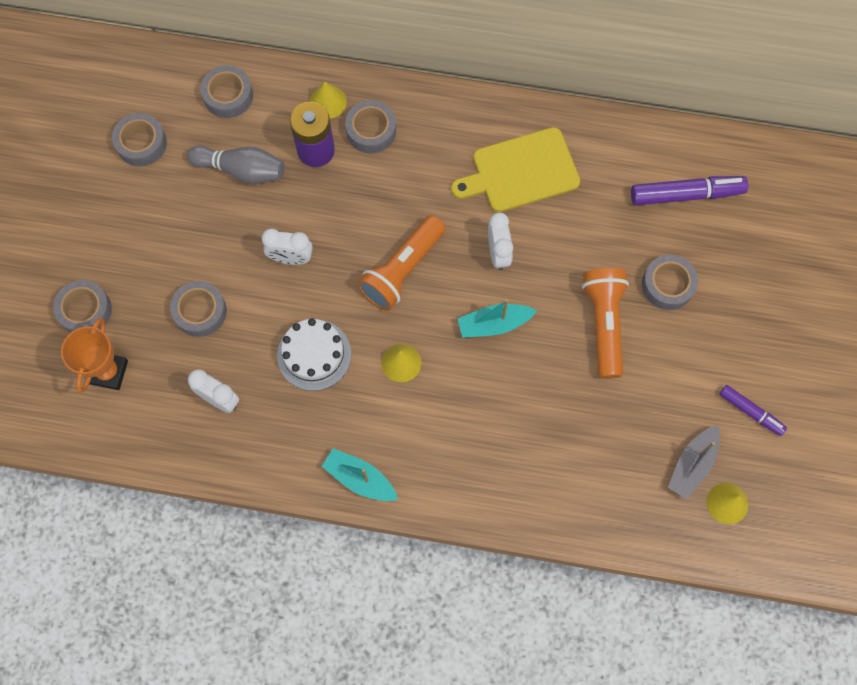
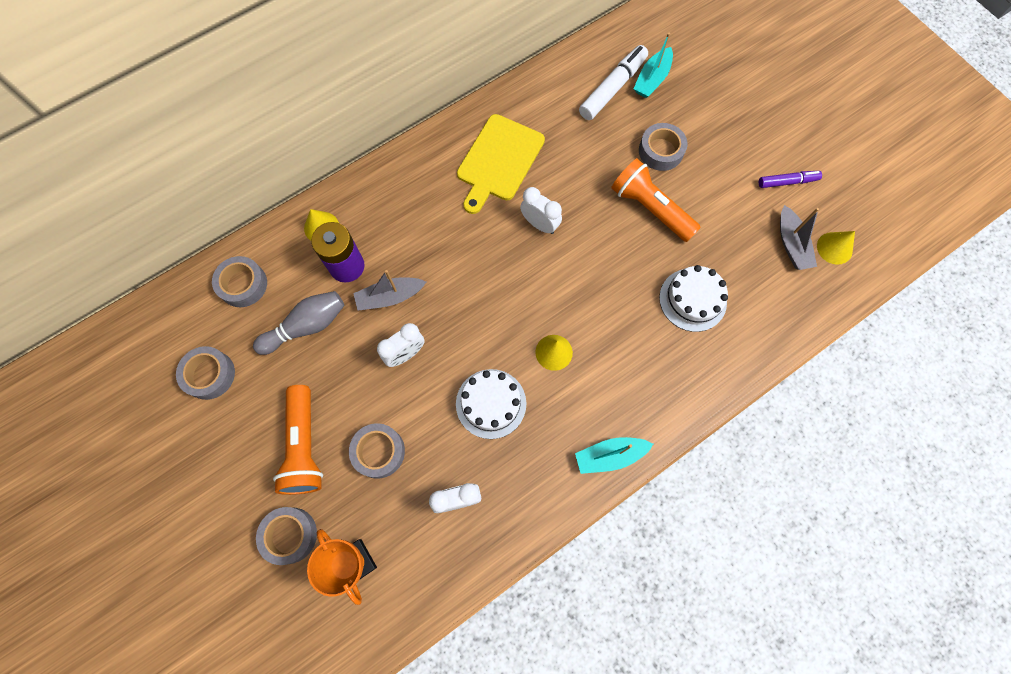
camera: 45 degrees left, 0 degrees up
(323, 204) = (390, 297): none -> grey boat
(371, 130) = (372, 220): grey tape -> none
(402, 270) = (489, 292): orange flashlight -> orange flashlight (304, 446)
(494, 324) = (585, 271): turquoise boat -> turquoise boat (652, 79)
(556, 428) = (692, 299): none -> white cake
(686, 194) = (612, 88): purple marker -> white marker

